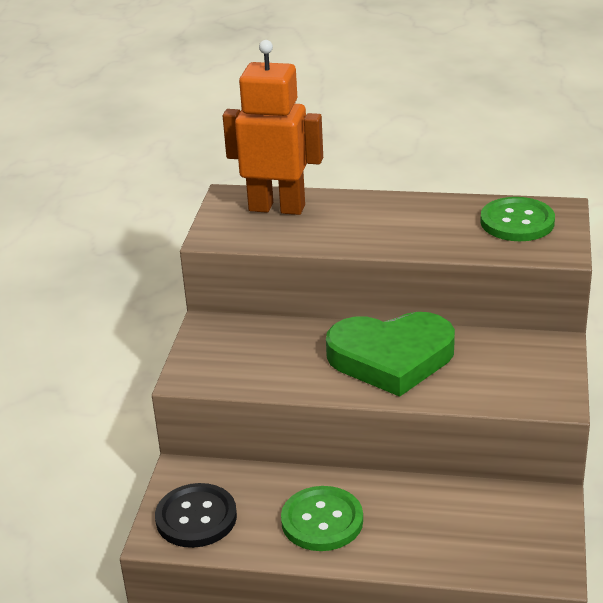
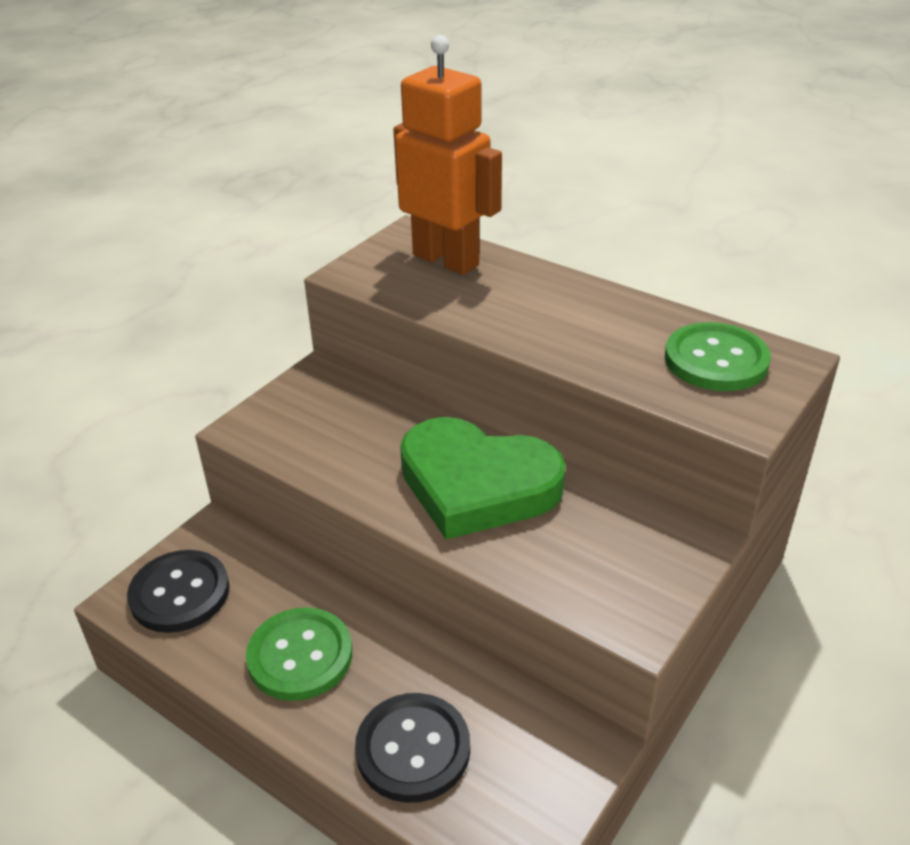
camera: 25 degrees right, 5 degrees up
(444, 542) = (413, 749): none -> black button

